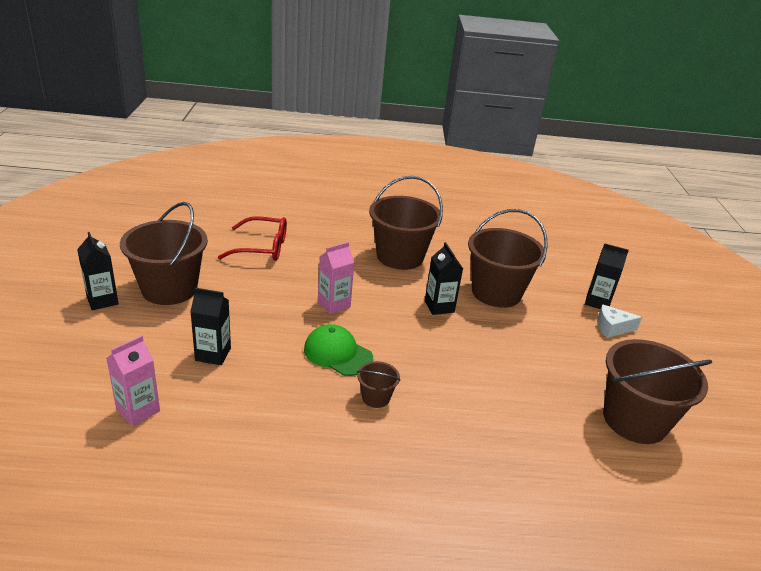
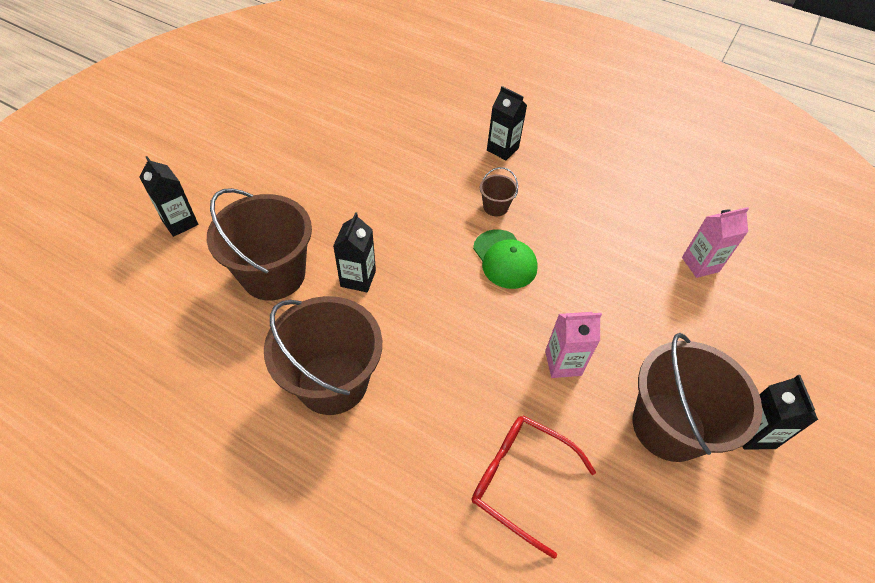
camera: 150 degrees left, 20 degrees up
(213, 354) = (627, 301): black carton -> black carton (502, 149)
(334, 304) = (474, 325): pink carton -> pink carton (563, 363)
(612, 328) = (211, 191): white cheese -> none
(634, 420) = (309, 123): brown bucket -> none

